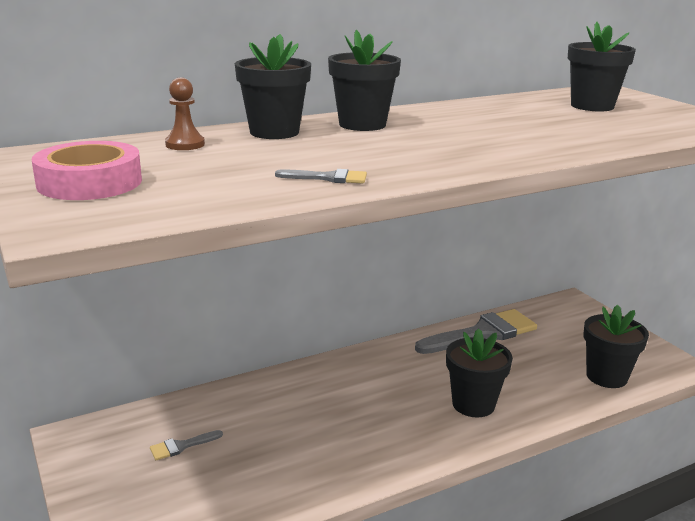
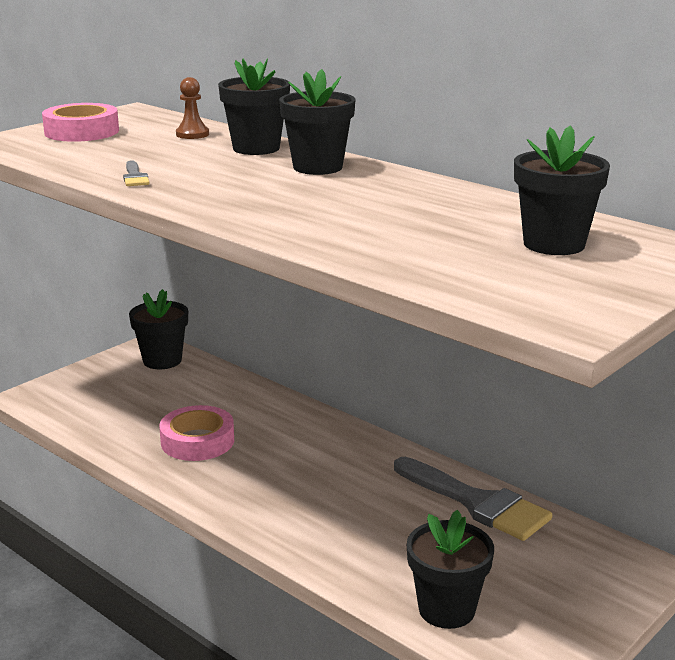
camera: 70 degrees right, 0 degrees up
(181, 446) = (161, 387): grey brush -> none
(316, 442) = (197, 441): none -> pink tape
(473, 404) = (312, 515): black flower pot -> black flower pot (162, 360)

